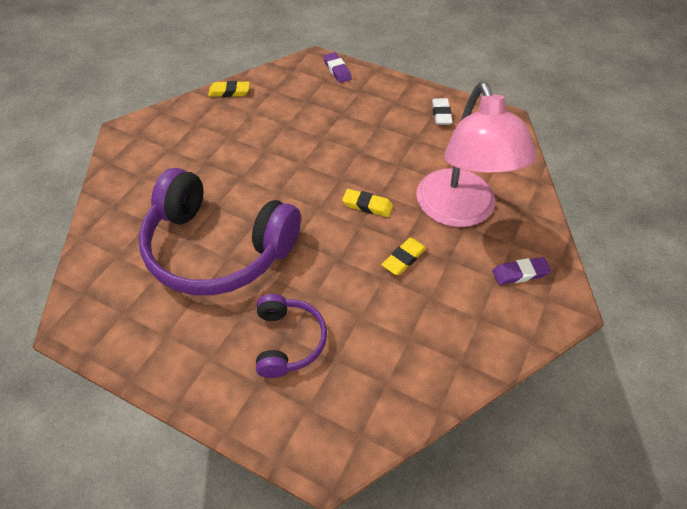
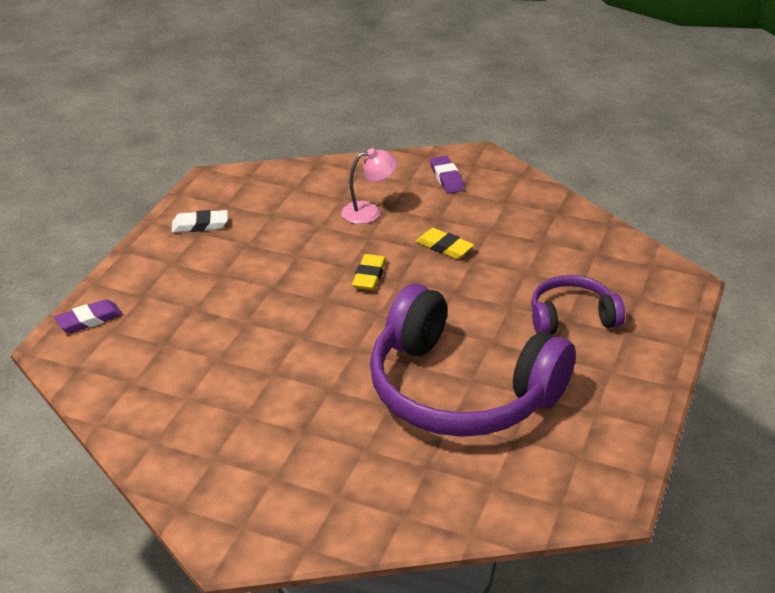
camera: 95 degrees left, 15 degrees down
(217, 248) = (460, 390): purple headphones -> purple headphones turned 105 degrees clockwise
(229, 92) = (132, 432): yellow eraser -> none
(460, 211) = (369, 212): pink lamp -> pink lamp, size x0.43

